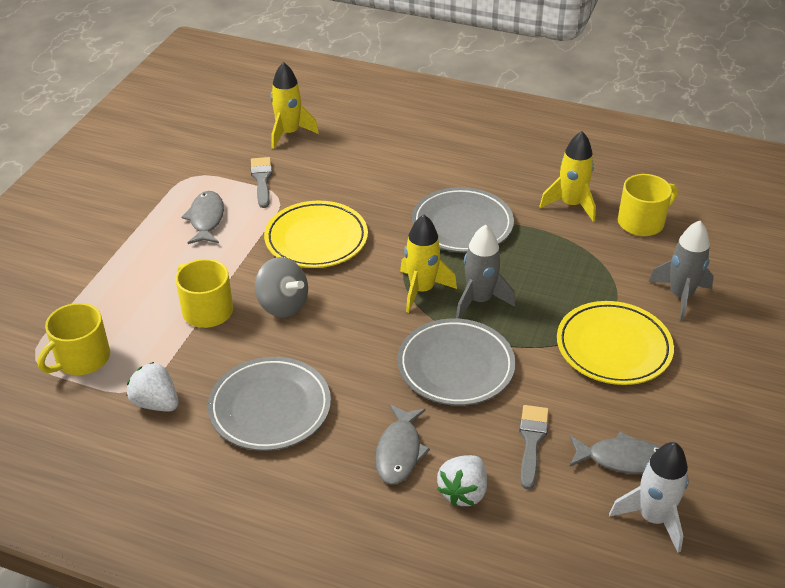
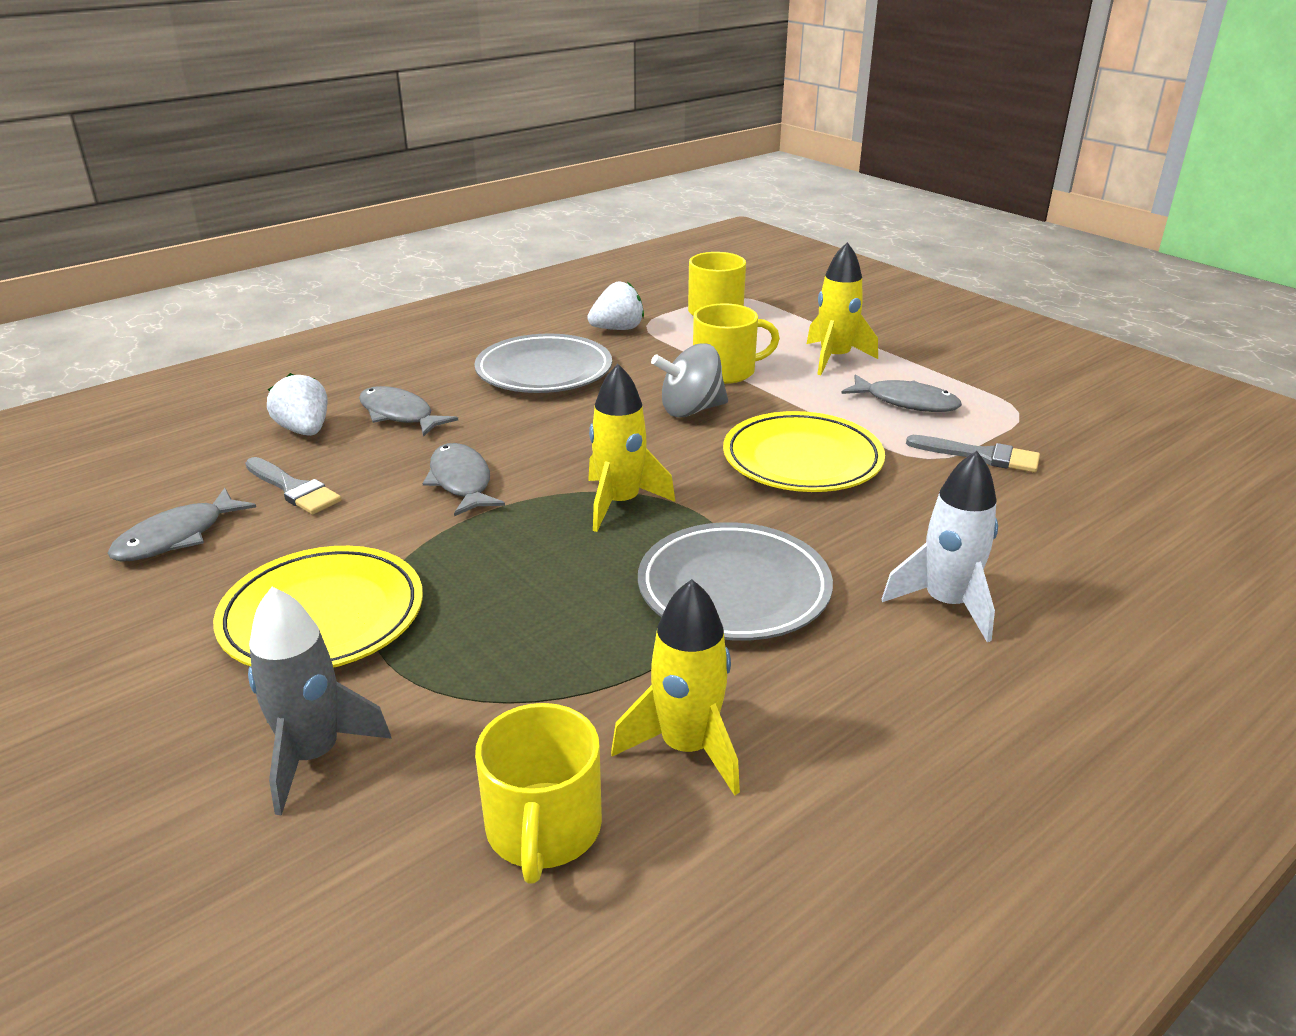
camera: 120 degrees right, 10 degrees down
(289, 133) = (1116, 507): yellow rocket -> yellow rocket (835, 358)
(456, 366) = (461, 481): grey plate -> grey fish
(479, 300) = (549, 540): grey rocket -> none
(653, 518) = (92, 522): white rocket -> white rocket (946, 604)

